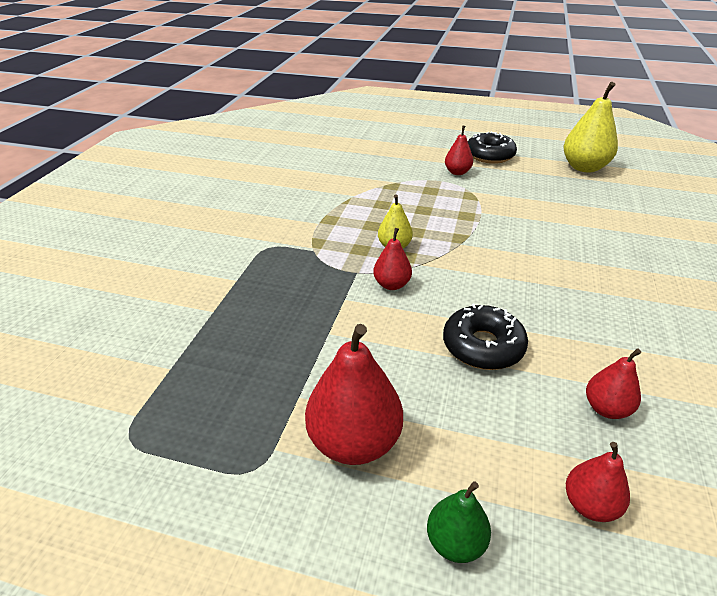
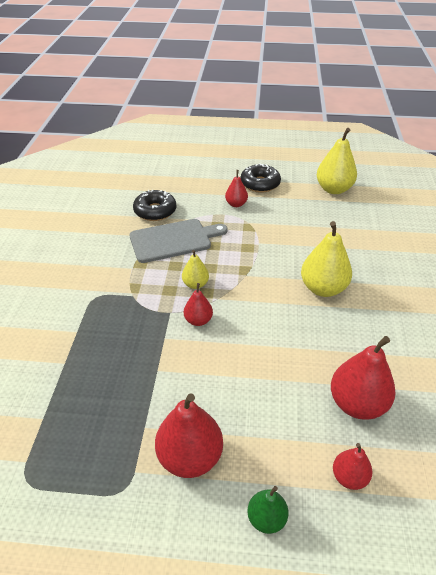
camera: 10 degrees left, 5 degrees up
(375, 200) = (174, 240): none -> grey cutting board
(483, 346) = (270, 366): black donut -> black donut (155, 211)
(563, 267) = (323, 288): none -> yellow pear
(606, 408) = (357, 404): red pear -> red pear, size x1.80

